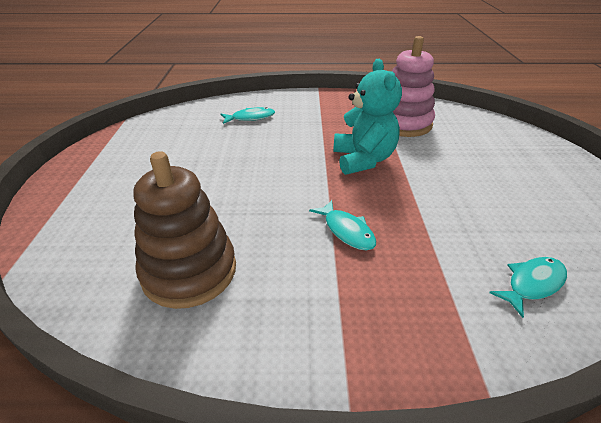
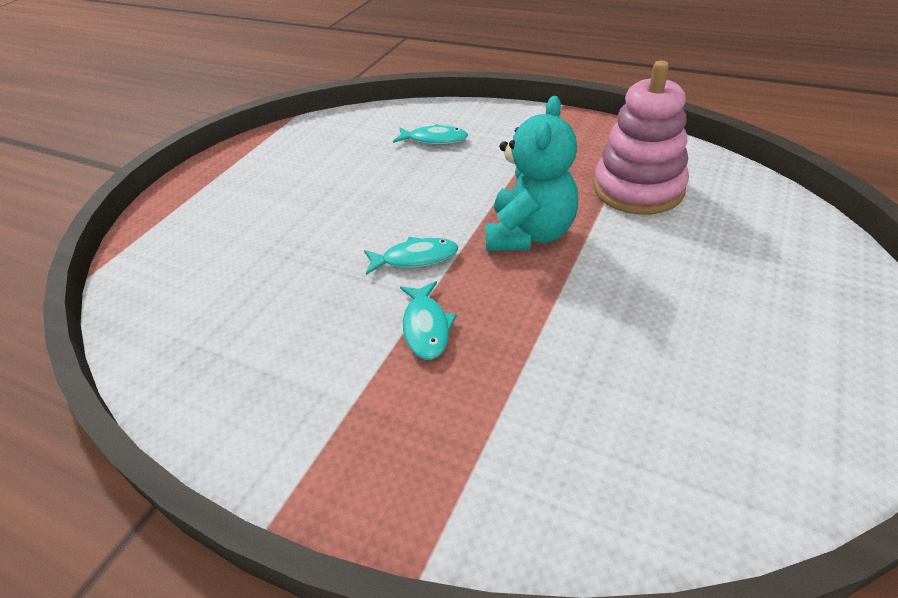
camera: 30 degrees right, 5 degrees up
(189, 271) = (233, 322): brown stacking toy -> none
(532, 284) = (601, 477): turquoise fish -> turquoise fish (415, 258)

